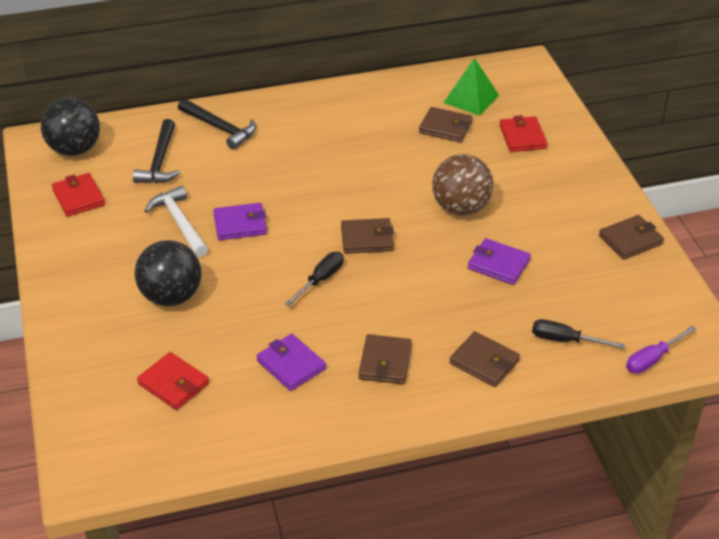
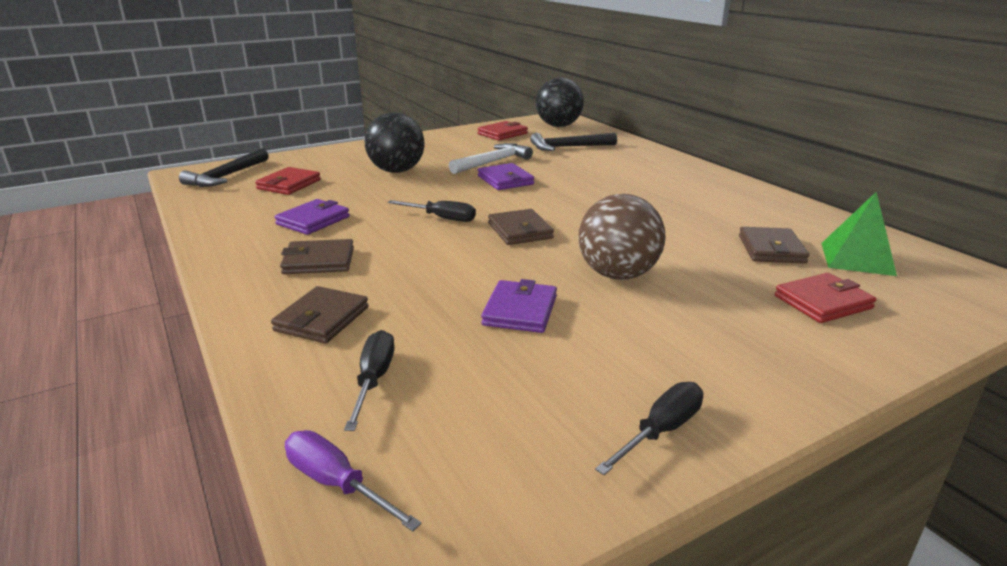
camera: 75 degrees right, 15 degrees down
(220, 128) = (635, 158): black hammer -> black hammer (226, 176)
(630, 240) = (660, 431): brown wallet -> black screwdriver

